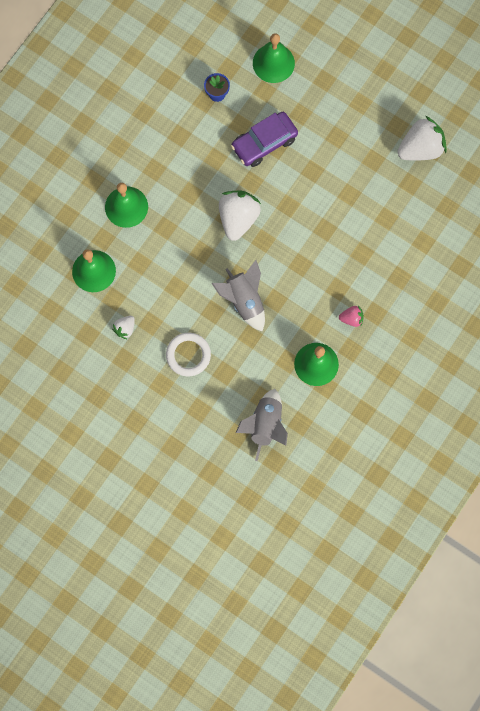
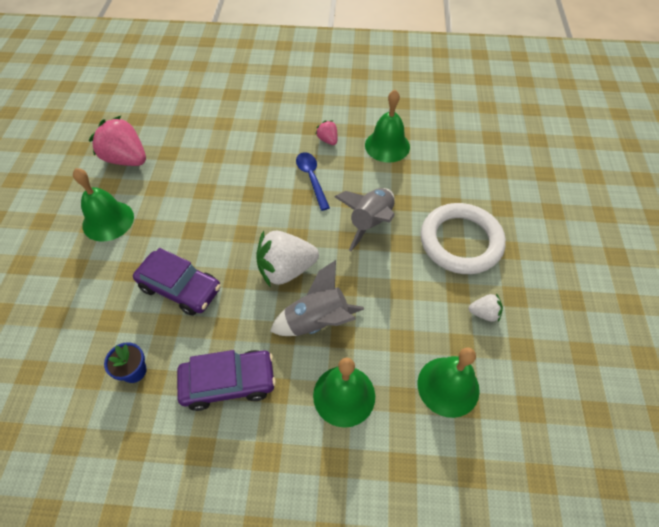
camera: 120 degrees left, 20 degrees down
(175, 144) = (228, 383): none -> purple car
(188, 355) = (460, 241): white ring -> white ring, size x1.59
(265, 425) = (469, 155): grey rocket -> grey rocket (317, 321)
(273, 63) = (66, 328): green bell -> green bell (108, 221)
(315, 282) = (311, 178): none -> blue spoon
(420, 148) = (126, 159): white strawberry -> pink strawberry

